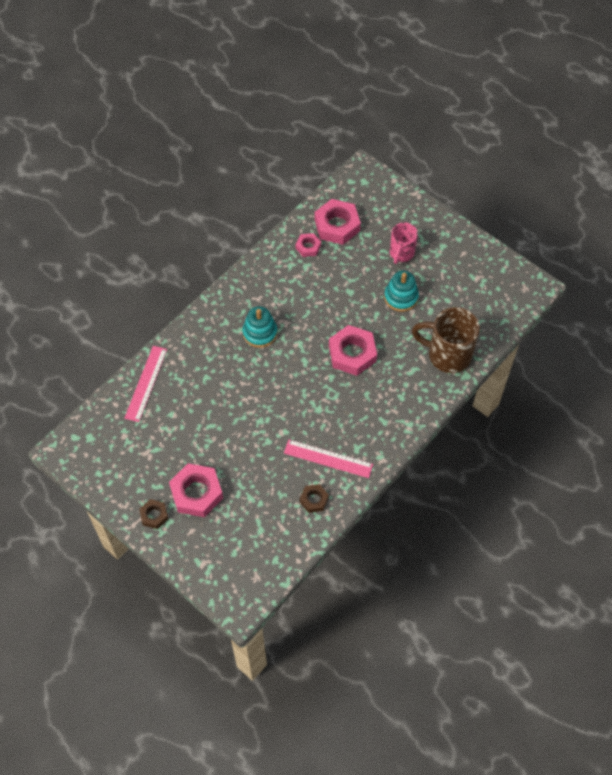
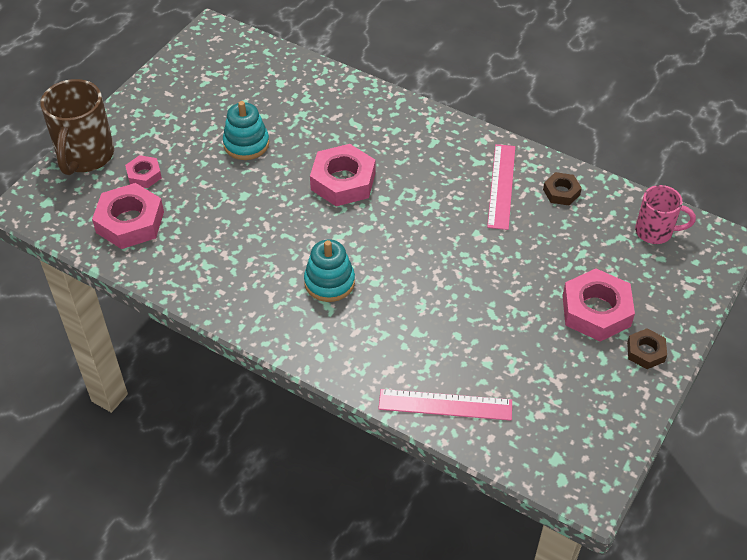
camera: 100 degrees left, 10 degrees down
(308, 247) = (171, 249): pink nut -> pink nut (144, 175)
(401, 253) = (174, 150): pink mug -> pink mug (655, 232)
(447, 355) = (326, 95): brown mug -> brown mug (85, 156)

